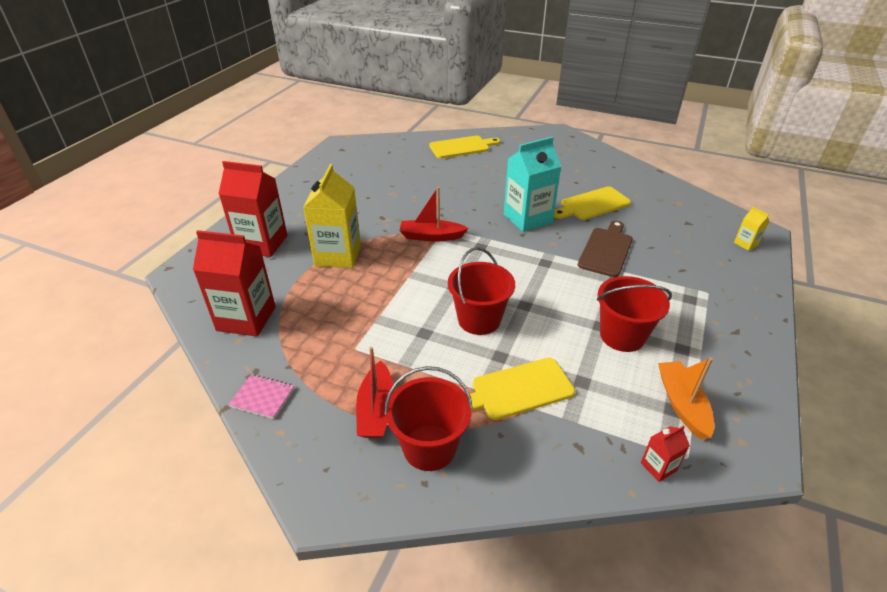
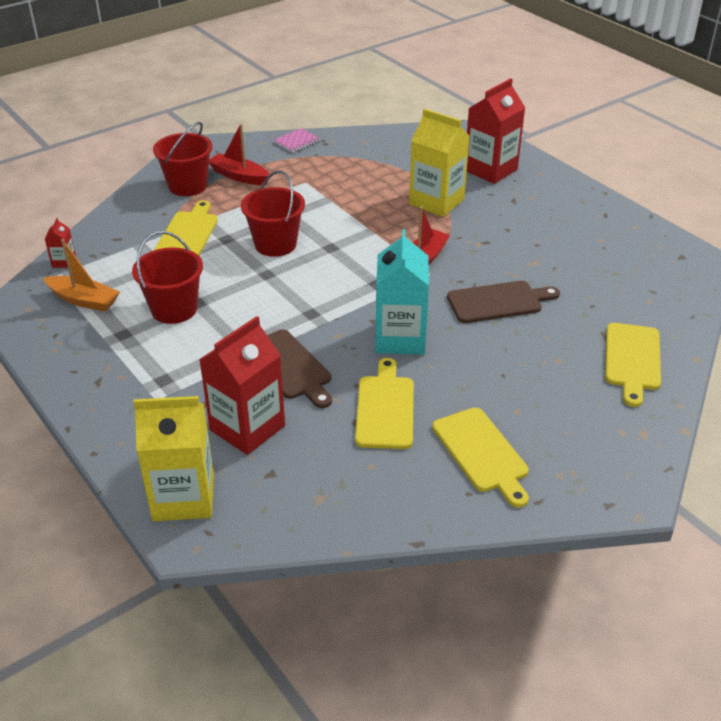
camera: 120 degrees right, 0 degrees up
(246, 318) = (386, 148): red carton -> red carton (247, 428)
(451, 195) = (498, 302): none -> brown cutting board
(584, 169) = (482, 453): none -> yellow cutting board
(746, 244) = (183, 497): yellow carton -> yellow carton, size x2.25

